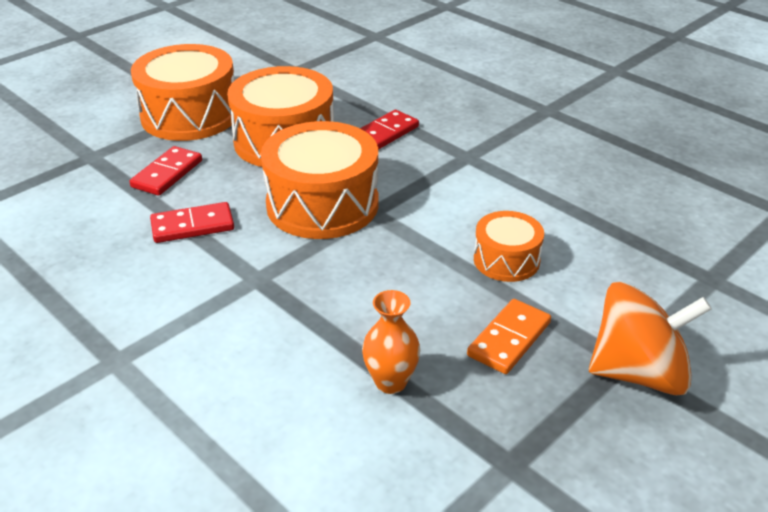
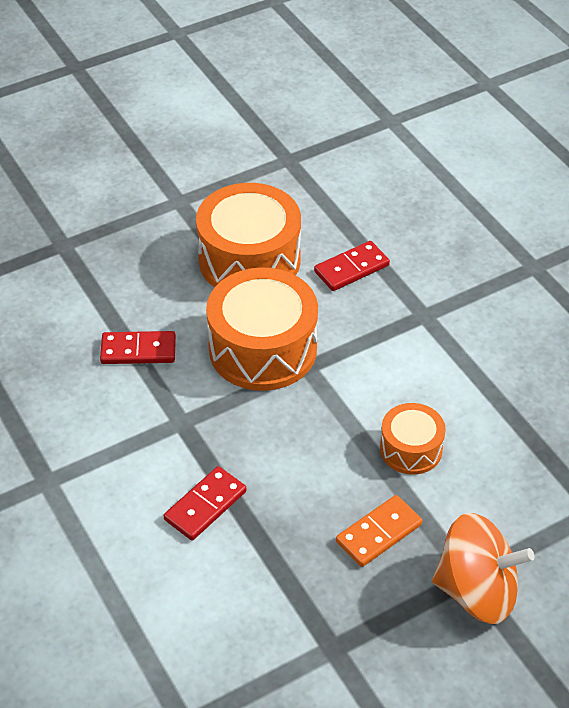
camera: 15 degrees right, 10 degrees up
(167, 174) = (128, 281): red domino -> red domino (205, 505)
(190, 115) = (166, 207): orange drum -> none
(391, 382) = (263, 552): orange vase -> none

